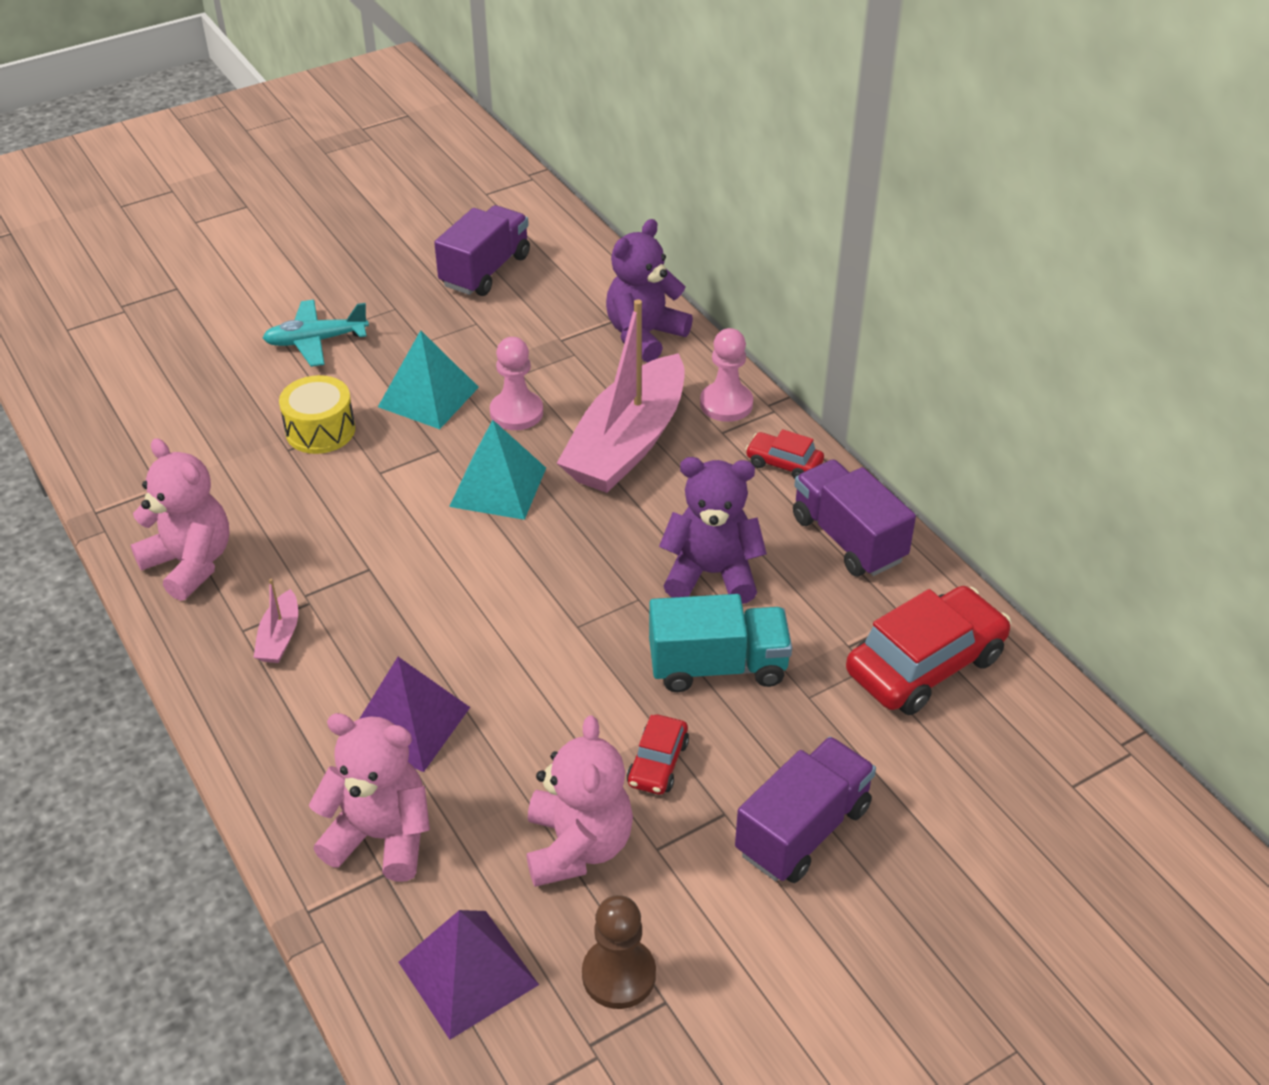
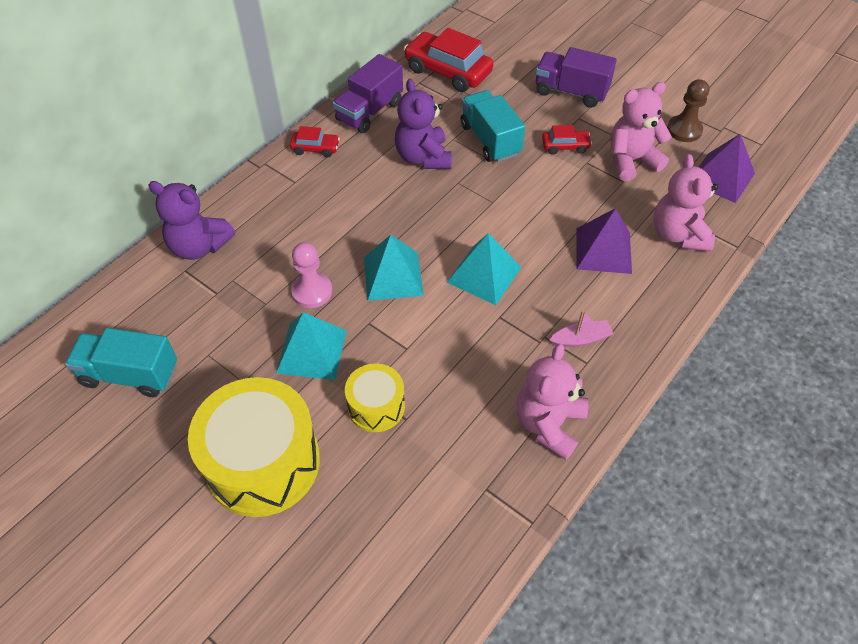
camera: 110 degrees left, 10 degrees up
(316, 341) = (263, 462): turquoise plane -> yellow drum
(446, 574) = (484, 274): none -> turquoise pyramid
(485, 271) = (130, 374): purple truck -> turquoise truck
(627, 443) = (323, 223): pink boat -> none
(726, 404) = (265, 186): pink pawn -> none
(784, 464) = (315, 148): red car -> red car turned 90 degrees counterclockwise

